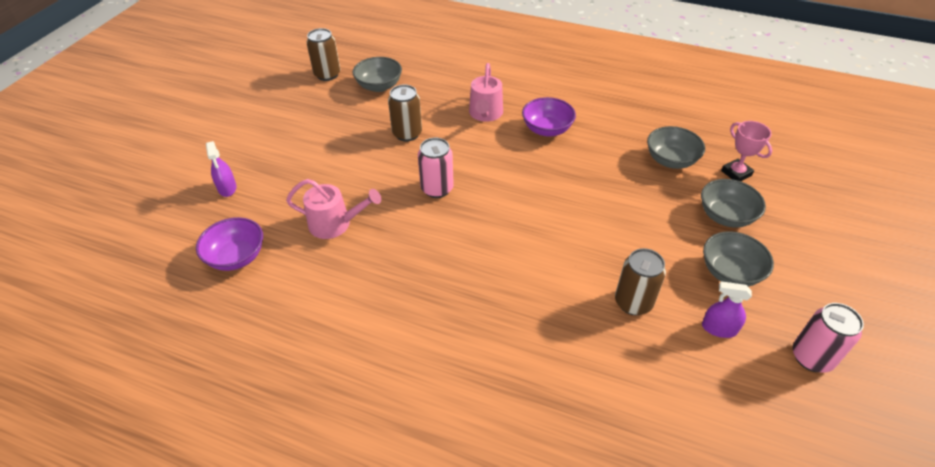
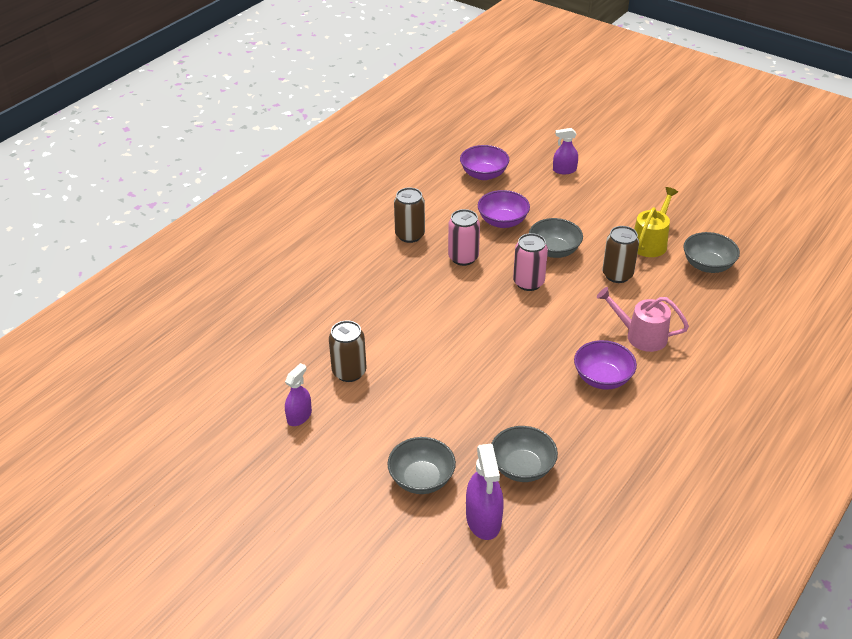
camera: 105 degrees right, 5 degrees down
(327, 74) = (735, 232): brown can -> brown can (410, 235)
(335, 224) = (502, 221): pink watering can -> purple bowl
(352, 118) = (650, 242): none -> yellow watering can
(730, 272) = (351, 450): grey bowl -> grey bowl (554, 250)
(736, 173) = (483, 520): pink trophy -> purple spray bottle
(811, 357) = (244, 465): pink can -> pink can (463, 257)

